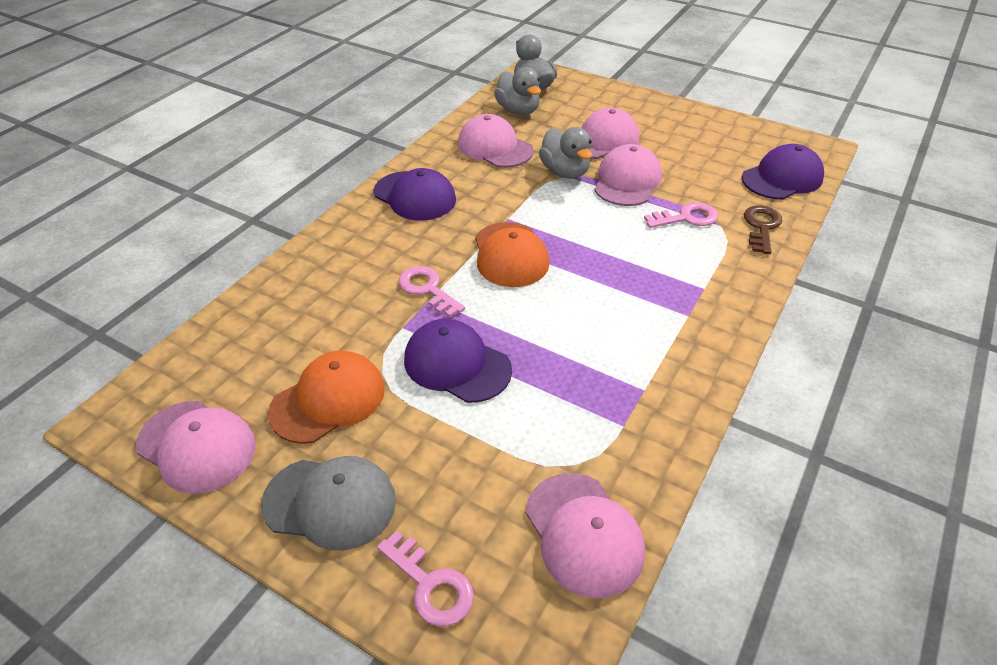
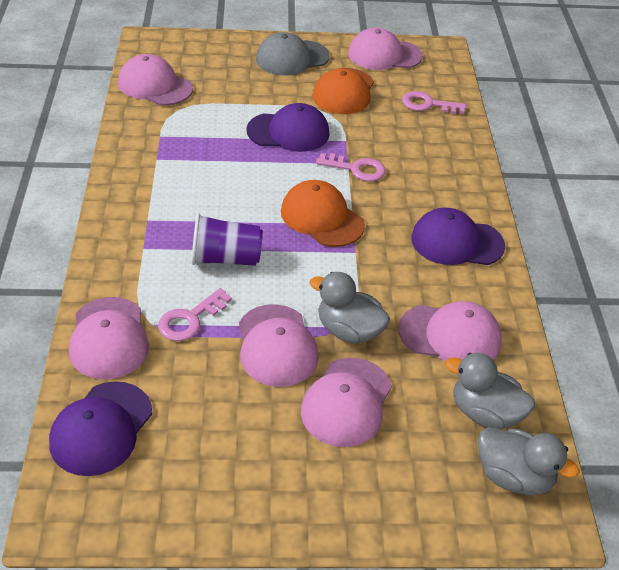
camera: 145 degrees right, 0 degrees up
(430, 585) = (216, 50): pink key -> pink key (428, 104)
(628, 251) = (226, 258): none -> purple cup
(761, 227) = (109, 338): brown key -> pink cap

